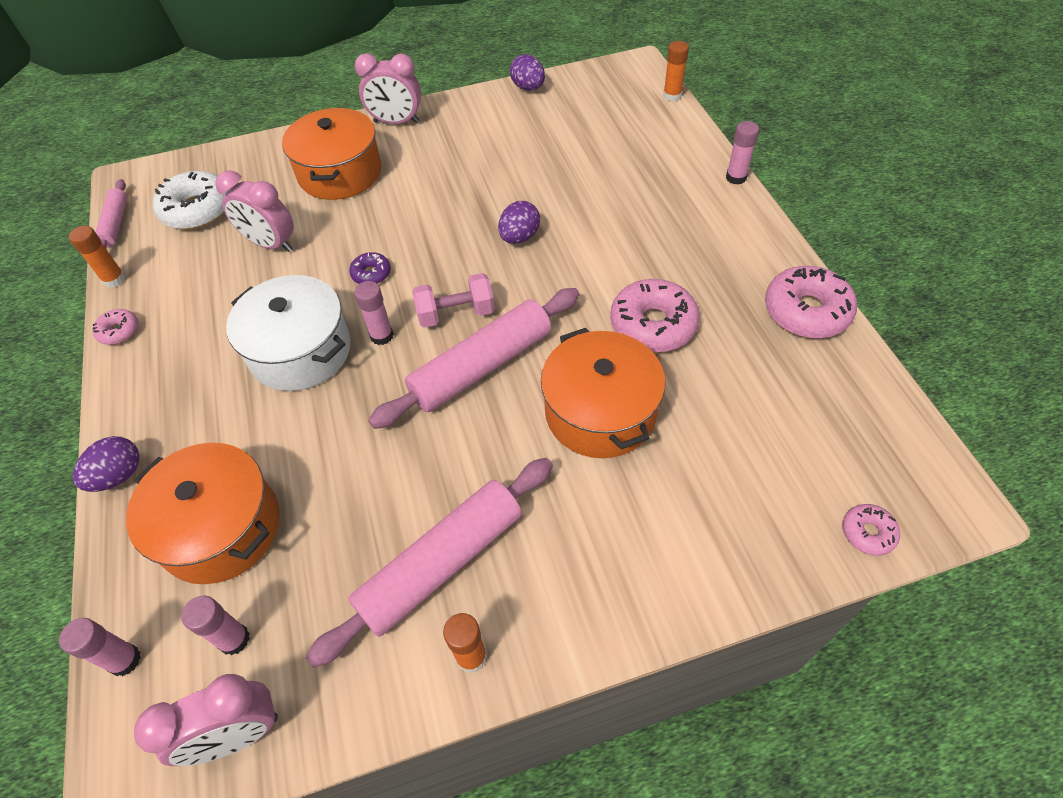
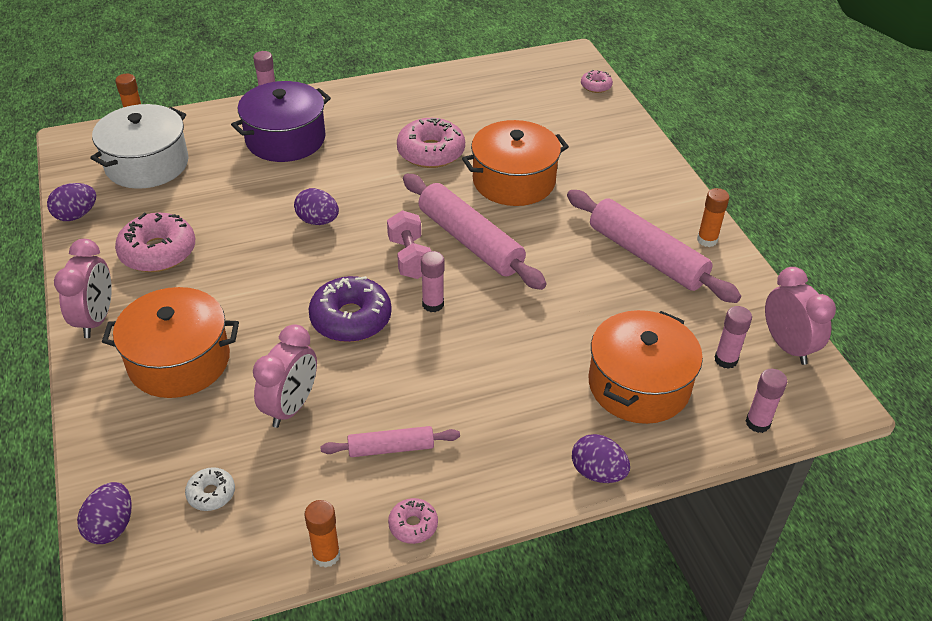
camera: 95 degrees left, 10 degrees down
(116, 224) = (217, 585): pink rolling pin -> pink rolling pin (391, 448)
(187, 166) = (111, 526): none -> purple egg
(197, 210) = (211, 493): white donut -> white donut, size x0.50
(300, 351) = (449, 360): white pot -> white pot (147, 164)
(371, 274) = (351, 318): purple donut -> purple donut, size x1.98
(661, 199) = (285, 139): none -> purple pot
(806, 311) = (423, 85): pink donut -> pink donut (158, 252)

